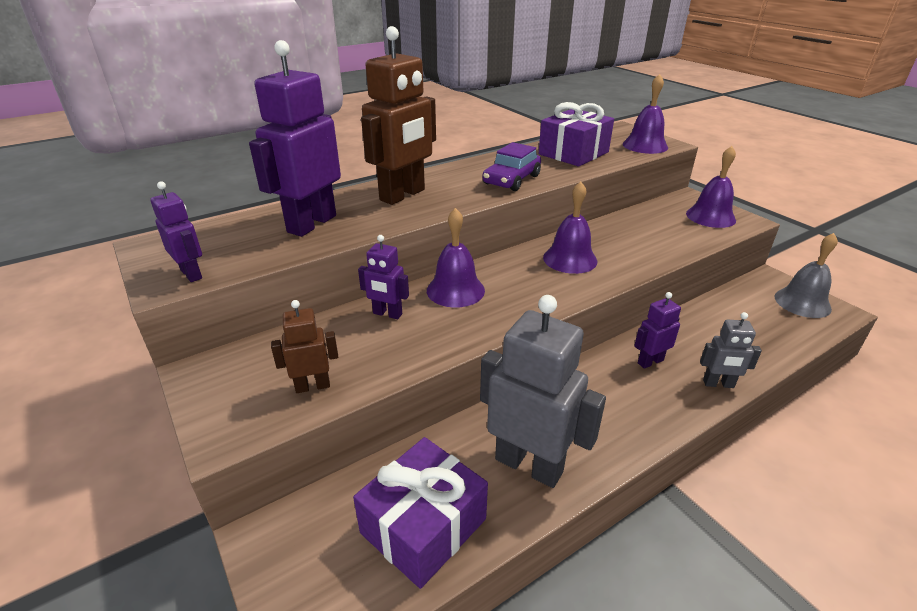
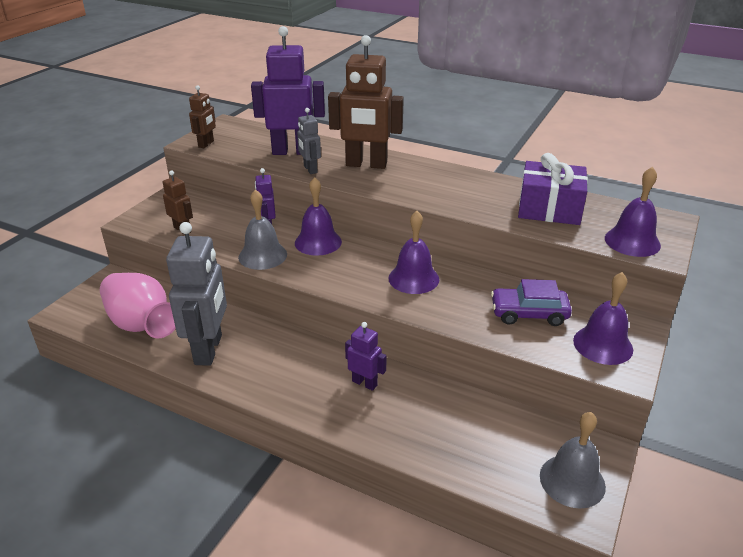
camera: 60 degrees right, 0 degrees up
(191, 274) = (206, 144): purple robot -> brown robot
(423, 526) = (141, 324): purple gift -> pink vase
(448, 334) = (262, 255): none -> grey bell
(511, 180) = (446, 196): purple car -> purple car (529, 313)
(718, 384) = (364, 429): grey robot -> grey robot (310, 169)

